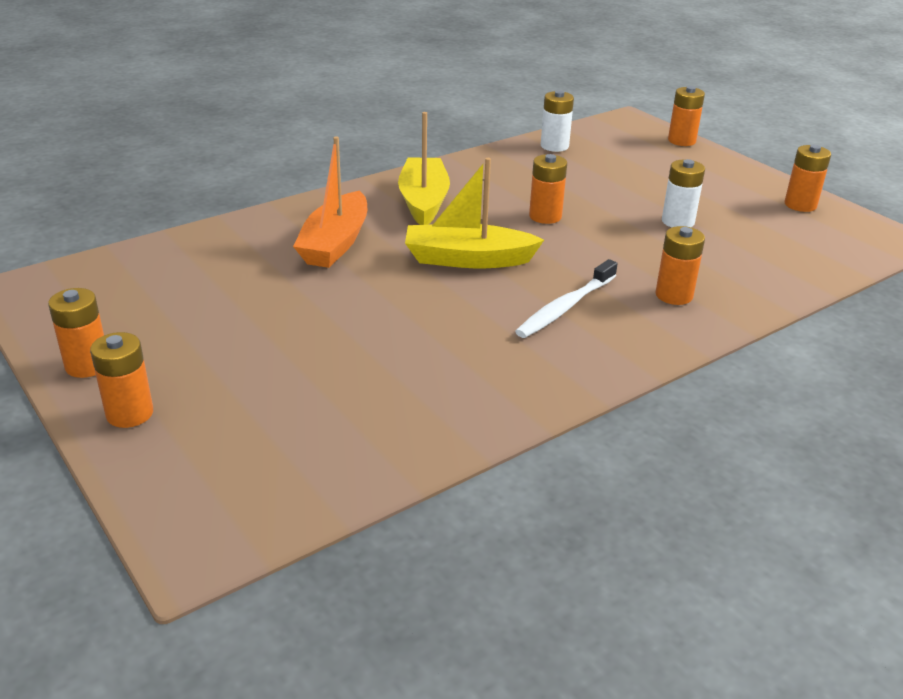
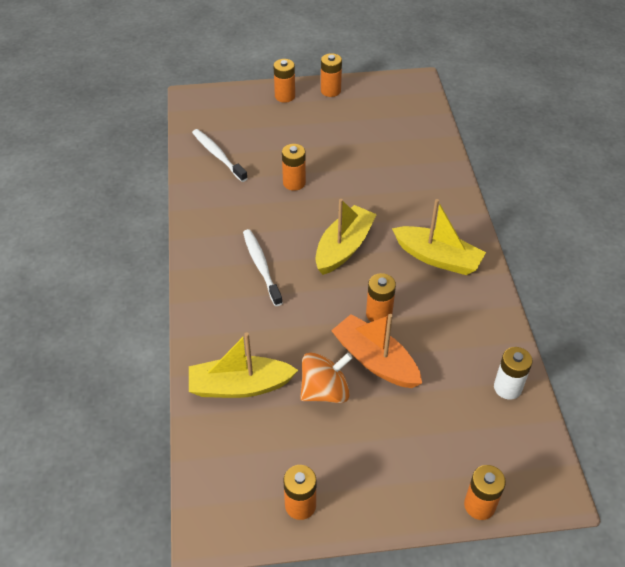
camera: 120 degrees right, 15 degrees up
(335, 243) = (400, 197): orange boat -> orange boat (375, 360)
(367, 432) = (218, 155): none -> white toothbrush
(674, 295) = (236, 325): orange battery -> orange battery (294, 183)
(678, 221) = (325, 391): white battery -> orange spinning top
(742, 268) = (240, 386): none -> yellow boat

